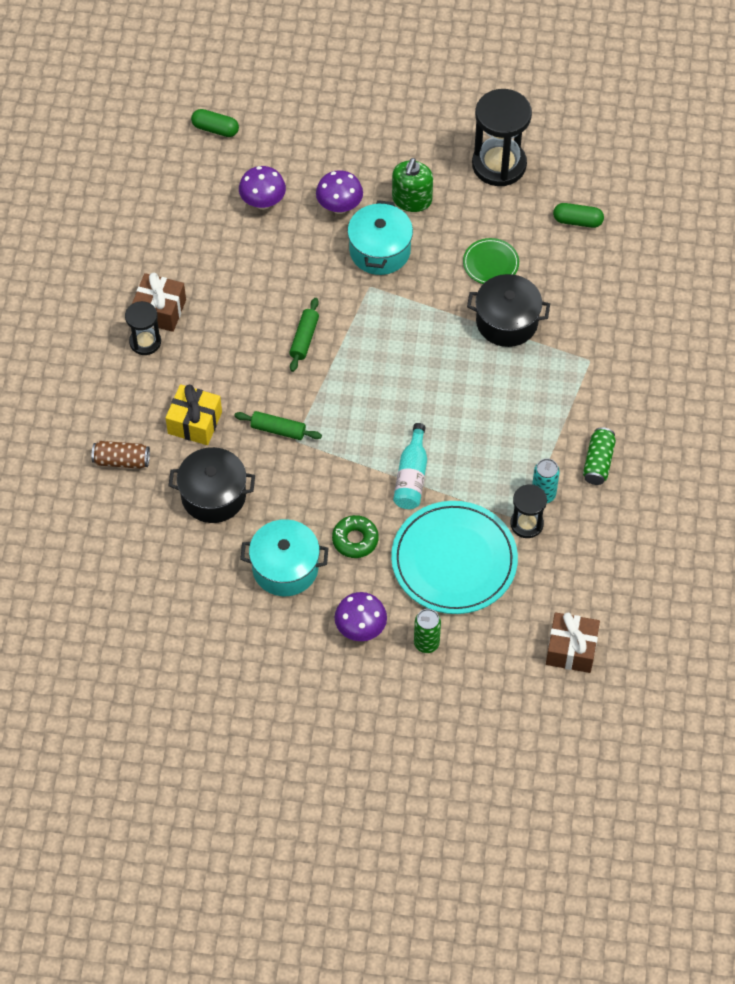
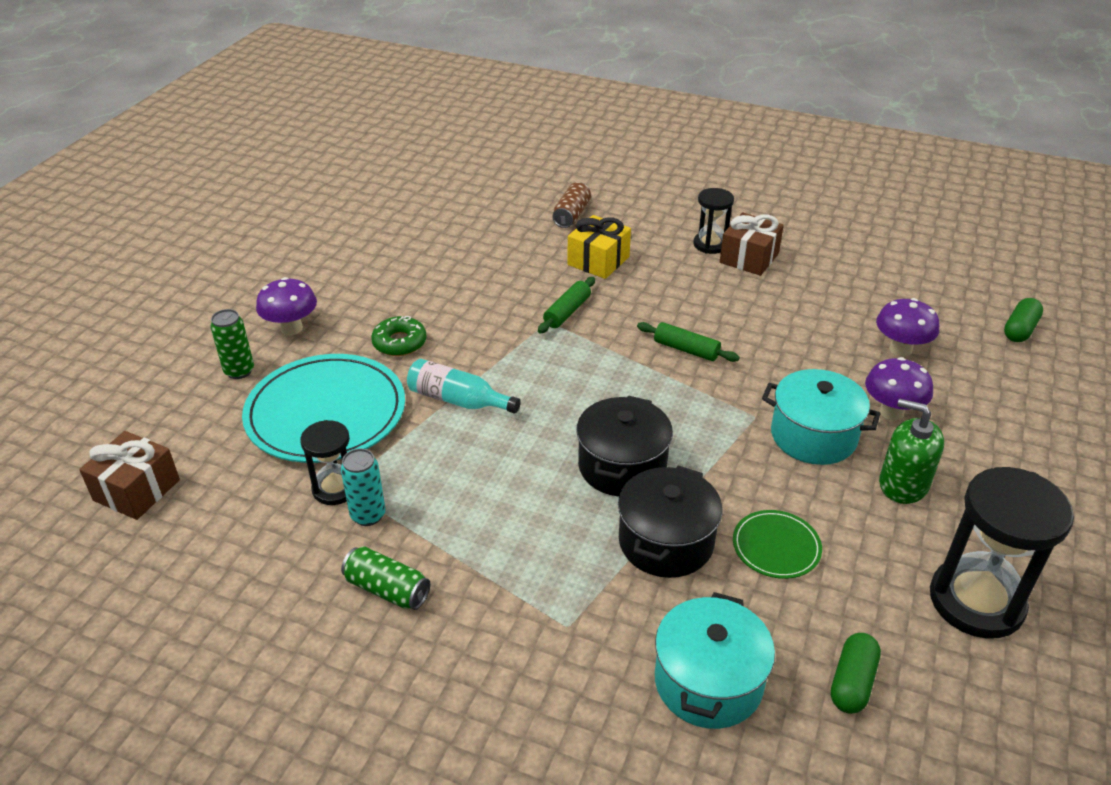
camera: 105 degrees right, 20 degrees down
(213, 495) = (505, 260): black pot -> black pot (622, 466)
(285, 568) = (395, 291): turquoise pot -> turquoise pot (708, 682)

